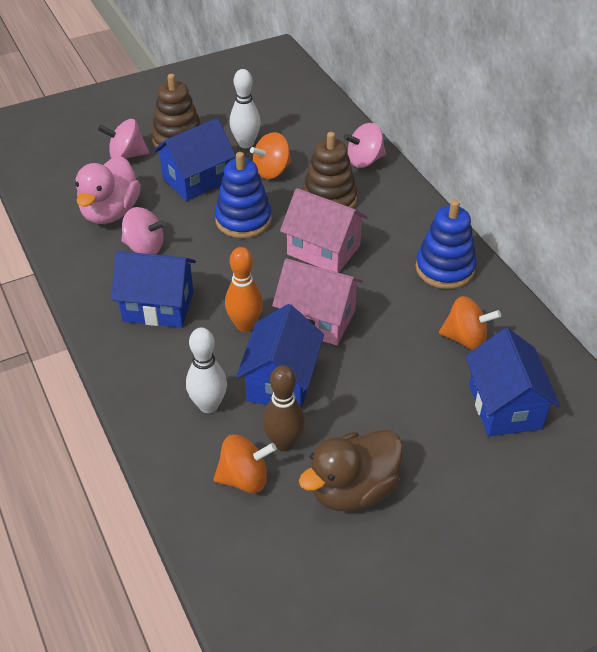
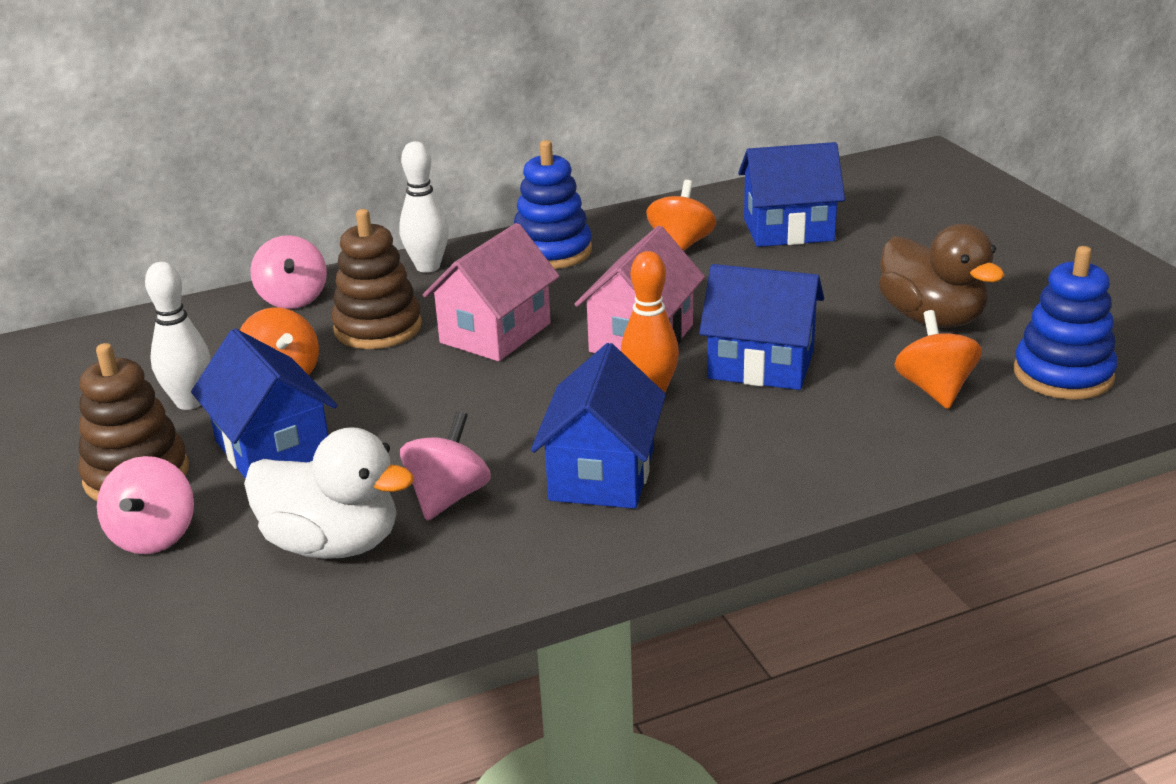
camera: 85 degrees left, 15 degrees down
(110, 212) = (333, 544): pink duck -> white duck
(208, 405) = (812, 420): white bowling pin -> white bowling pin (428, 267)
(243, 220) = (403, 400): blue stacking toy -> blue stacking toy (1063, 374)
(284, 443) = (869, 362): brown bowling pin -> none

